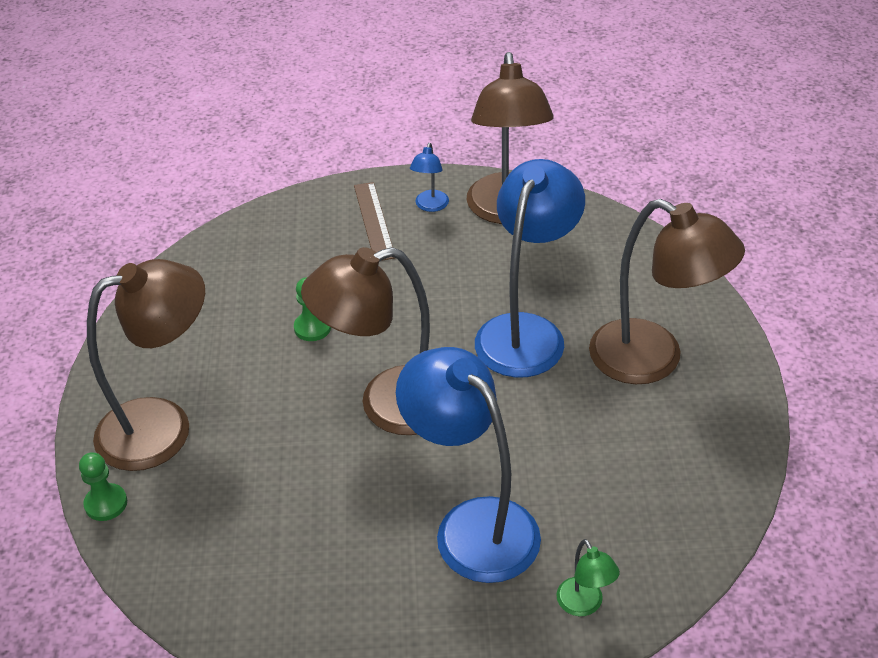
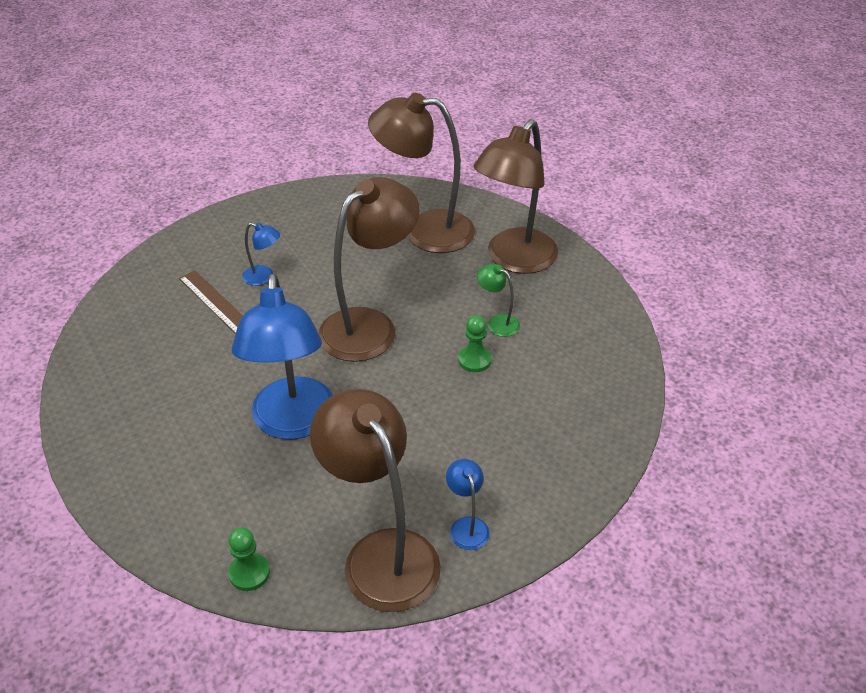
camera: 150 degrees right, 0 degrees up
(106, 503) = (502, 213): green pawn -> green pawn (249, 573)
(374, 221) = (509, 484): brown ruler -> brown ruler (215, 302)
(472, 525) = (264, 277): blue lamp -> blue lamp, size x0.43
(584, 605) = (172, 262): green lamp -> green lamp (497, 322)
(653, 360) = (170, 438): brown lamp -> brown lamp (424, 231)

